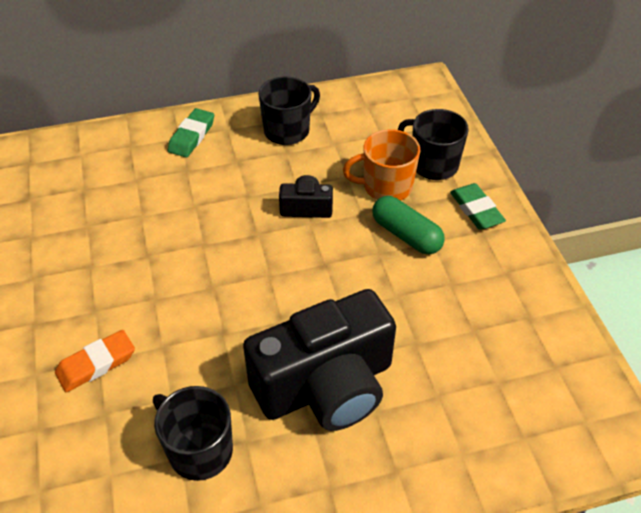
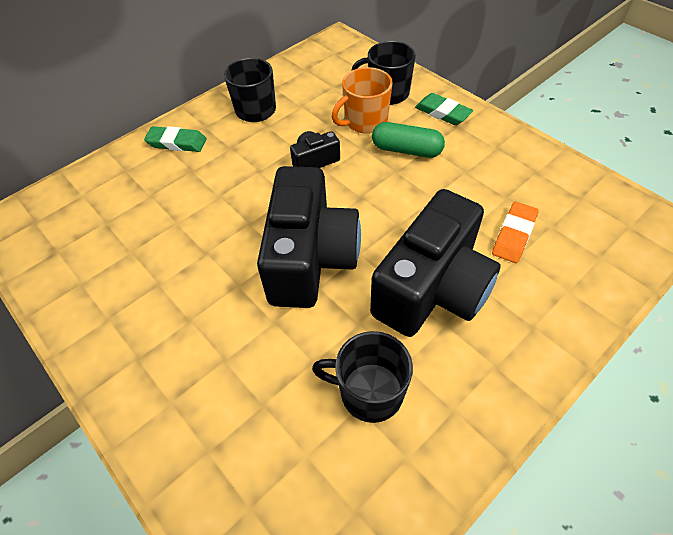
camera: 25 degrees left, 5 degrees up
(96, 364) = (224, 365): orange eraser -> orange eraser (513, 235)
(191, 136) = (177, 143): green eraser -> green eraser turned 75 degrees counterclockwise
(234, 303) = (310, 258): none -> black camera

